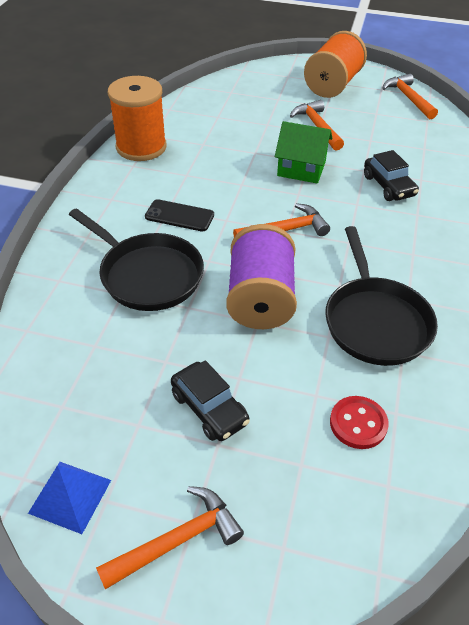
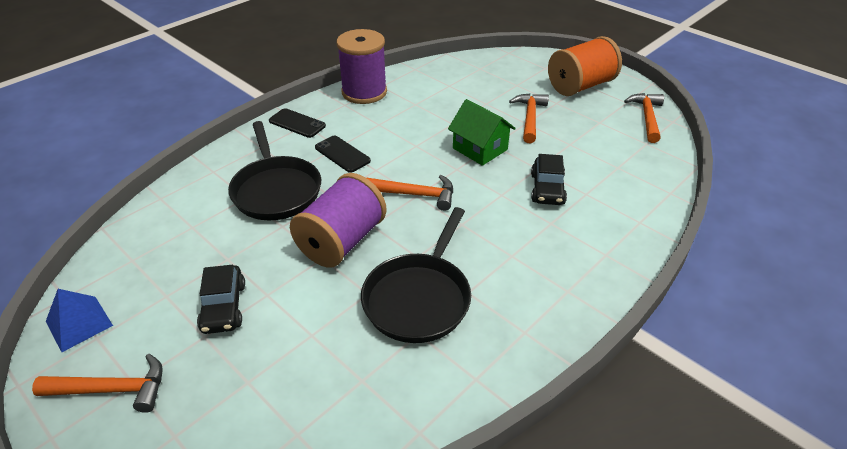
camera: 30 degrees right, 5 degrees down
(102, 200) = (297, 123): none -> black phone
(141, 147) = (364, 92): orange spool -> purple spool
(358, 423) = (322, 373): red button -> none

